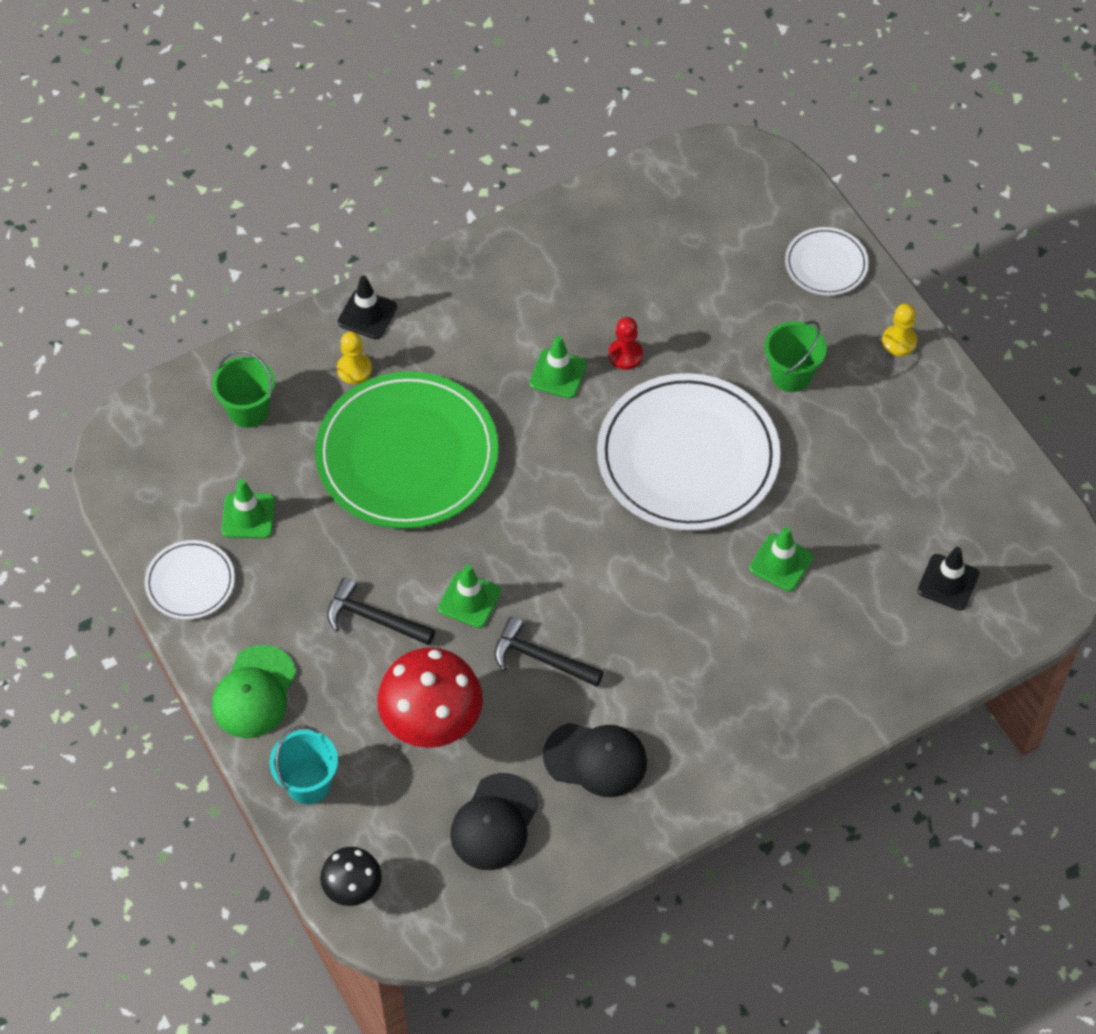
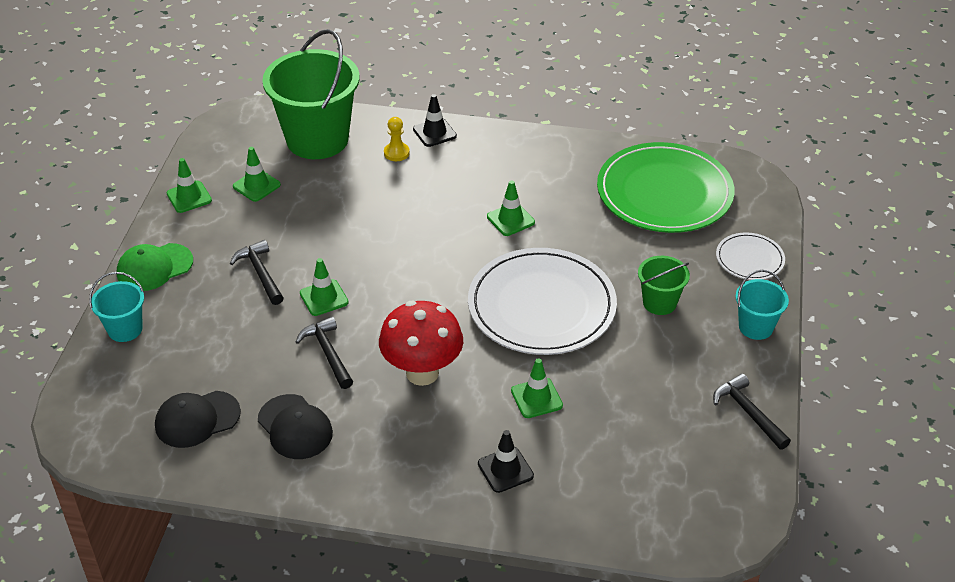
camera: 40 degrees right, 15 degrees down
(190, 582) = (189, 197): white plate -> green traffic cone
(248, 410) = (317, 139): green bucket -> green bucket, size x2.09
(353, 890) = (79, 398): black mushroom -> none
(407, 455) = (376, 208): green plate -> green plate (664, 192)
(432, 725) = (225, 346): red mushroom -> red mushroom (422, 373)
(625, 355) = (563, 233): red pawn -> none
(899, 341) = (755, 327): yellow pawn -> turquoise bucket
(948, 582) = (640, 482): black traffic cone -> black traffic cone (505, 470)
(973, 442) = (748, 413): none -> black hammer

